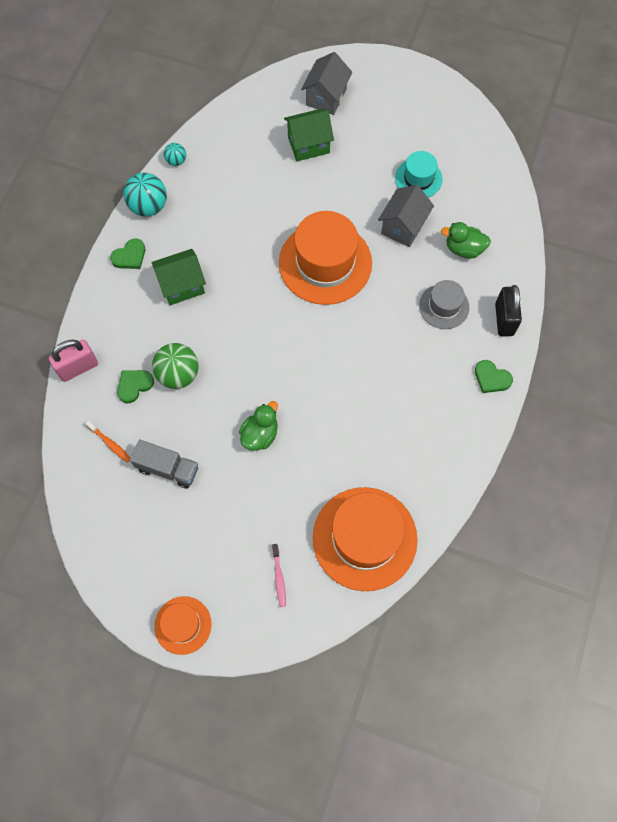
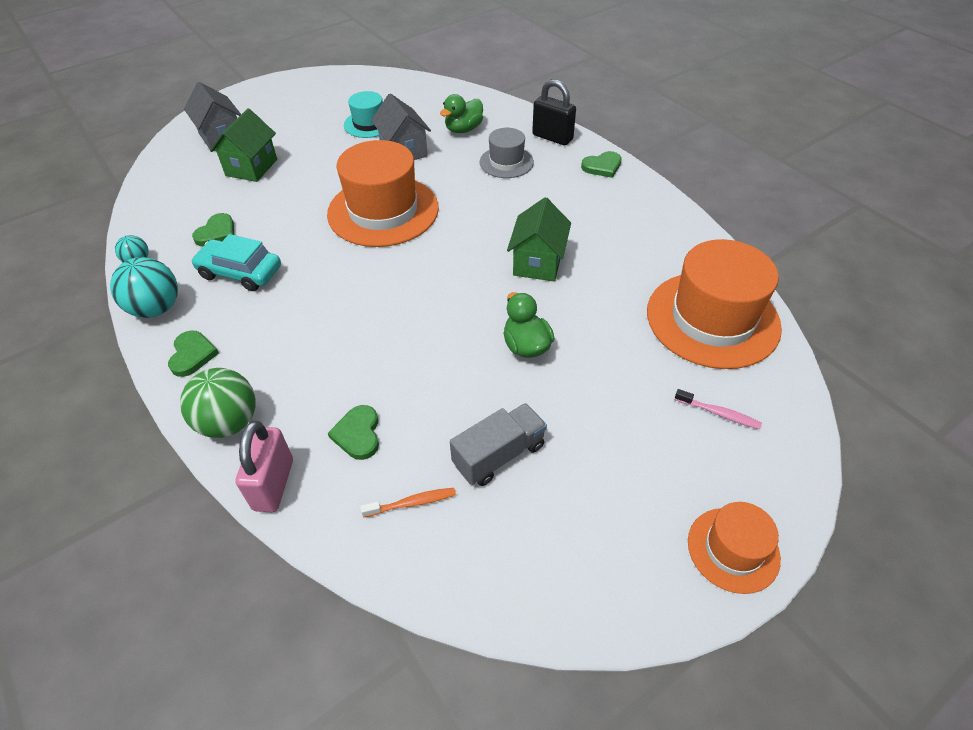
camera: 55 degrees left, 20 degrees down
(178, 374) = (386, 383): green ball -> green ball (229, 422)
(182, 285) = (283, 326): green house -> green house (538, 263)
(207, 225) = (240, 272): none -> turquoise car
(231, 181) = (217, 233): none -> green heart

